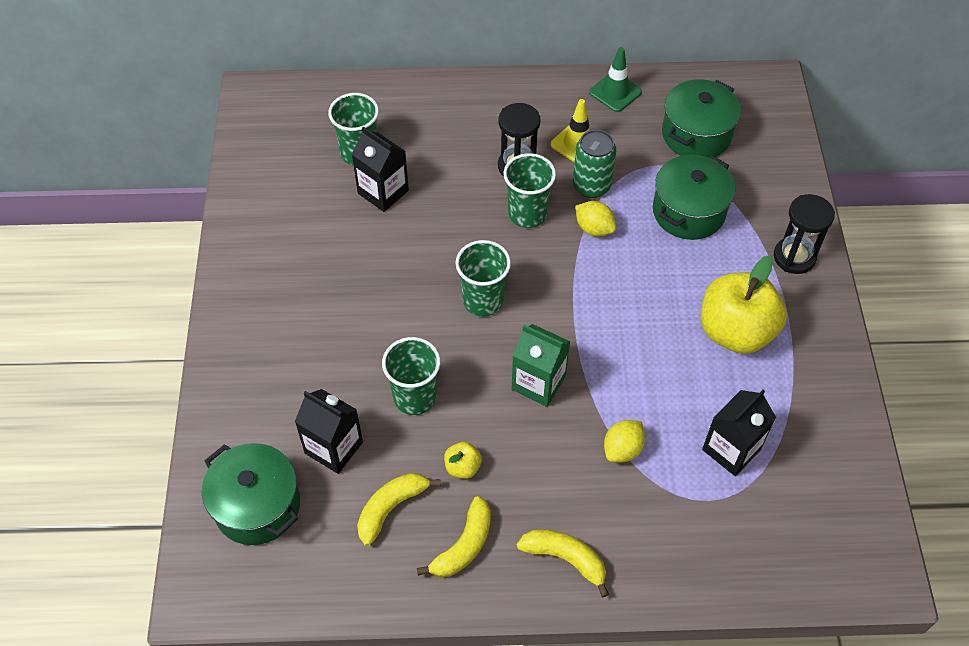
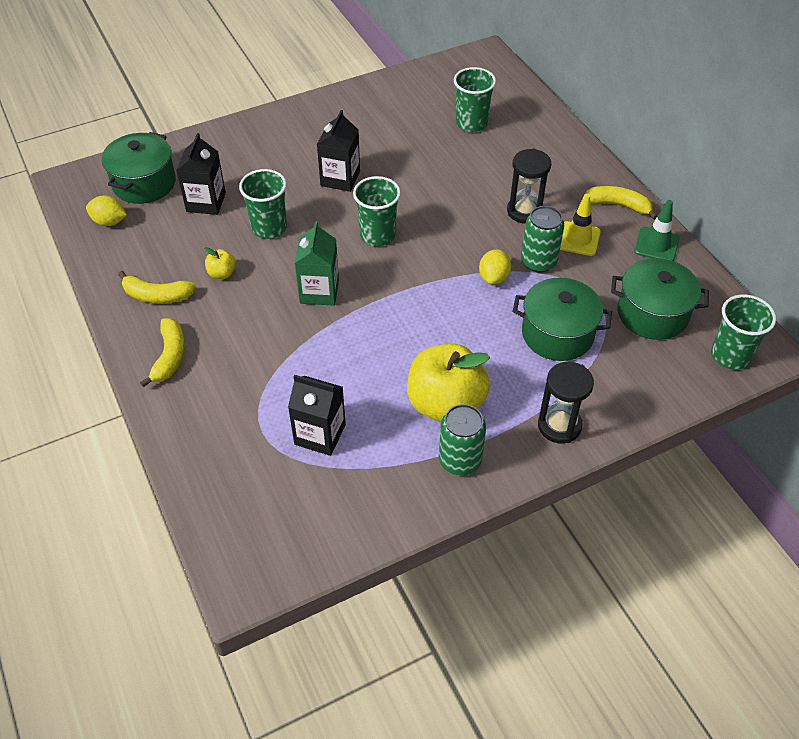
camera: 65 degrees right, 5 degrees down
(383, 192) = (443, 148): black carton -> black carton (340, 178)
(391, 508) = (171, 247): yellow banana -> yellow banana (618, 205)
(527, 214) = (480, 233): green cup -> green cup (730, 355)
(622, 449) = (284, 362): yellow lemon -> yellow lemon (109, 222)
(804, 347) = (460, 460): none -> green can

